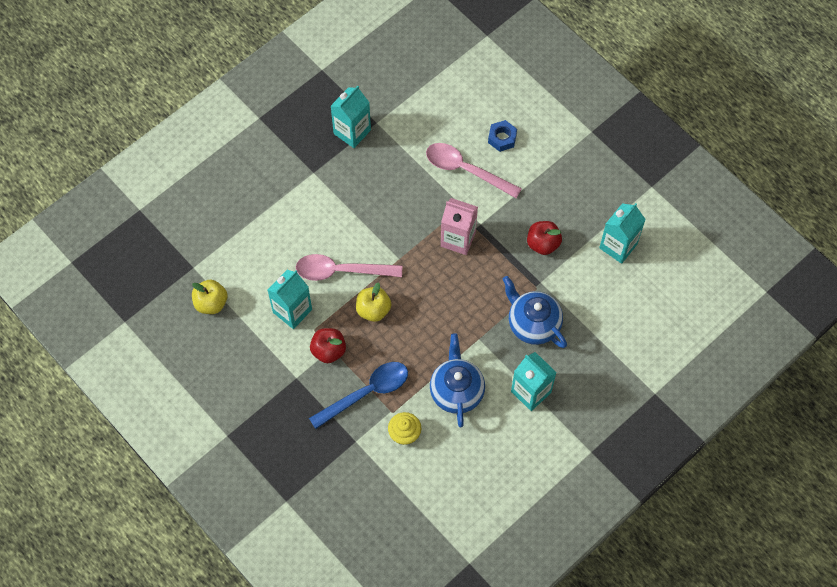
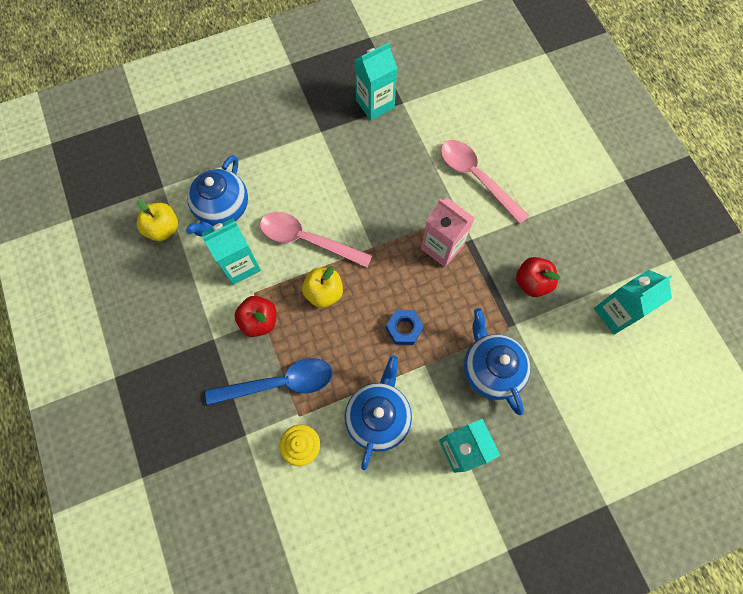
camera: 20 degrees right, 5 degrees up
(255, 269) = (222, 209): none -> blue teapot
(502, 138) = (526, 157): blue nut -> blue nut (404, 329)

